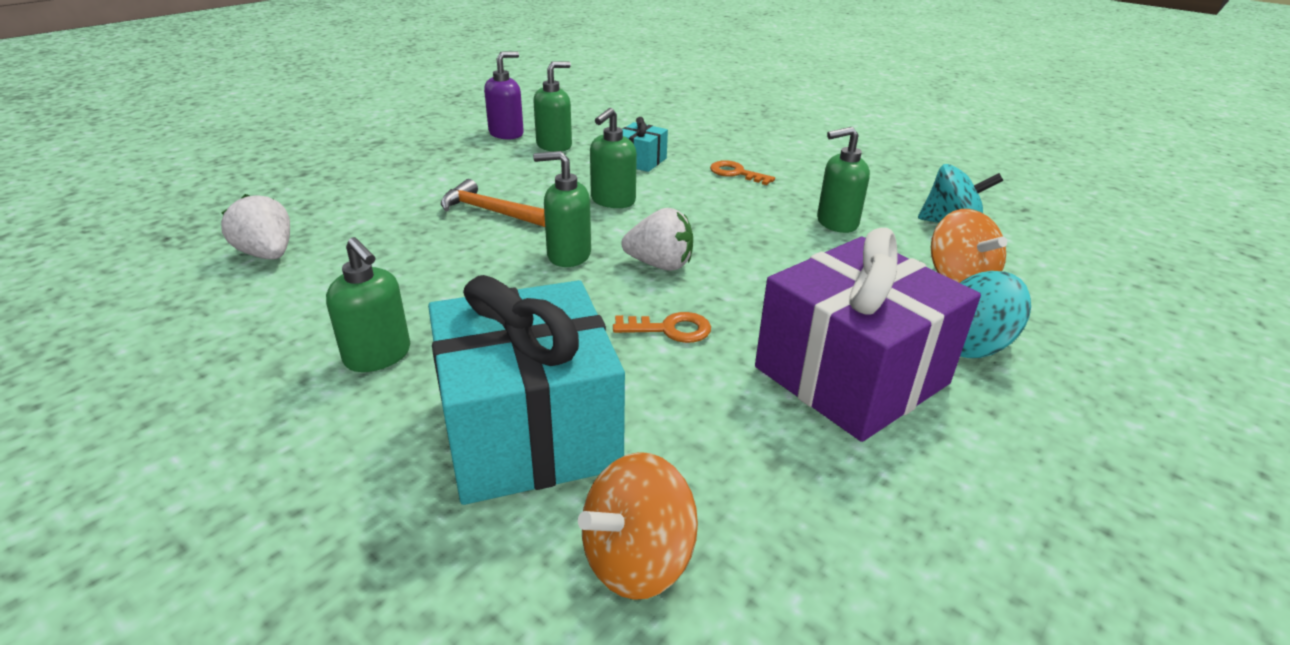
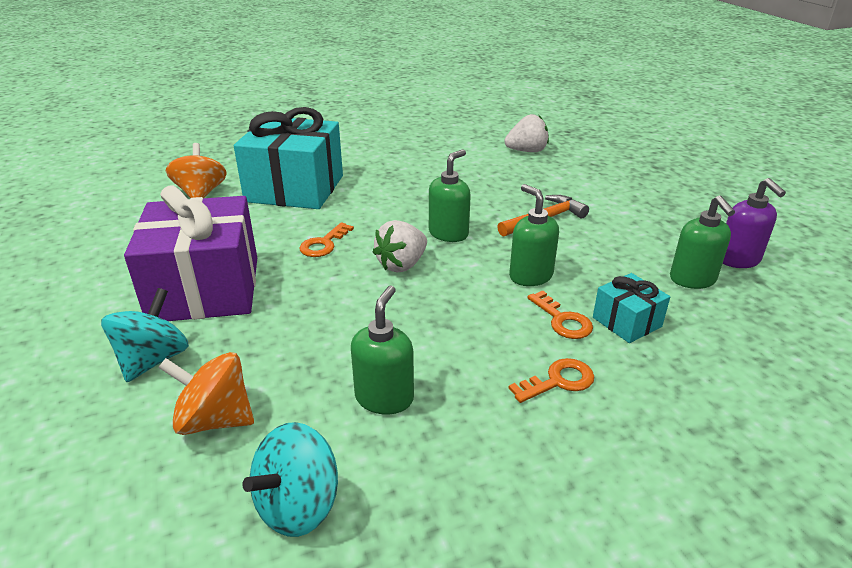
camera: 120 degrees right, 0 degrees up
(378, 356) = (392, 166): green soap dispenser -> none
(664, 181) = (562, 320): none -> orange key

